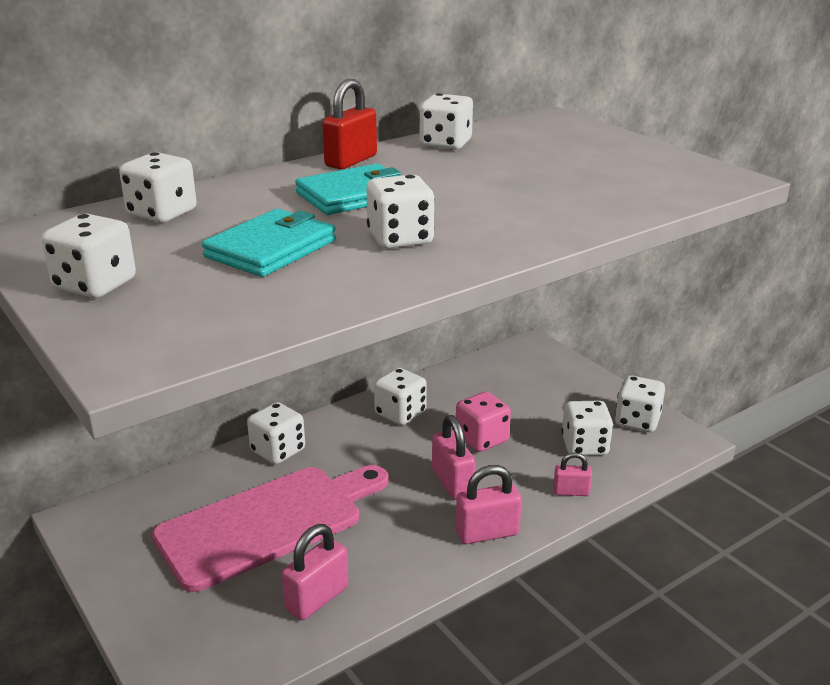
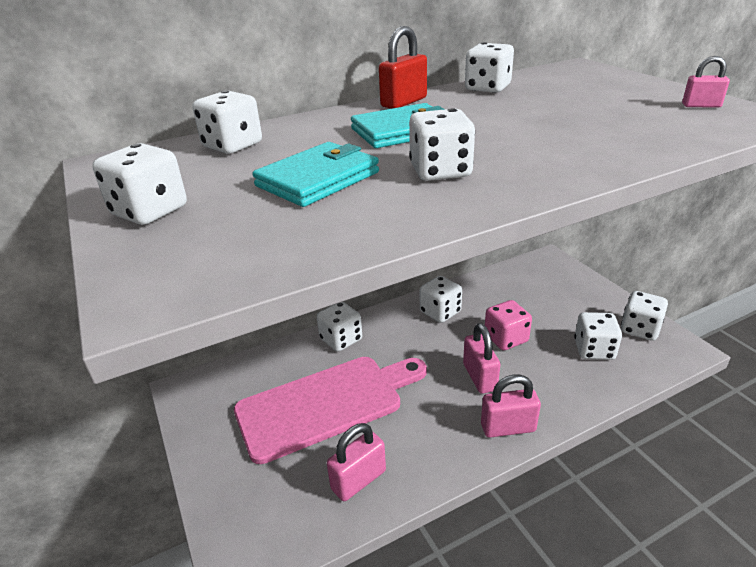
camera: 10 degrees right, 5 degrees up
(571, 492) = (582, 393): pink padlock -> pink padlock (701, 106)

